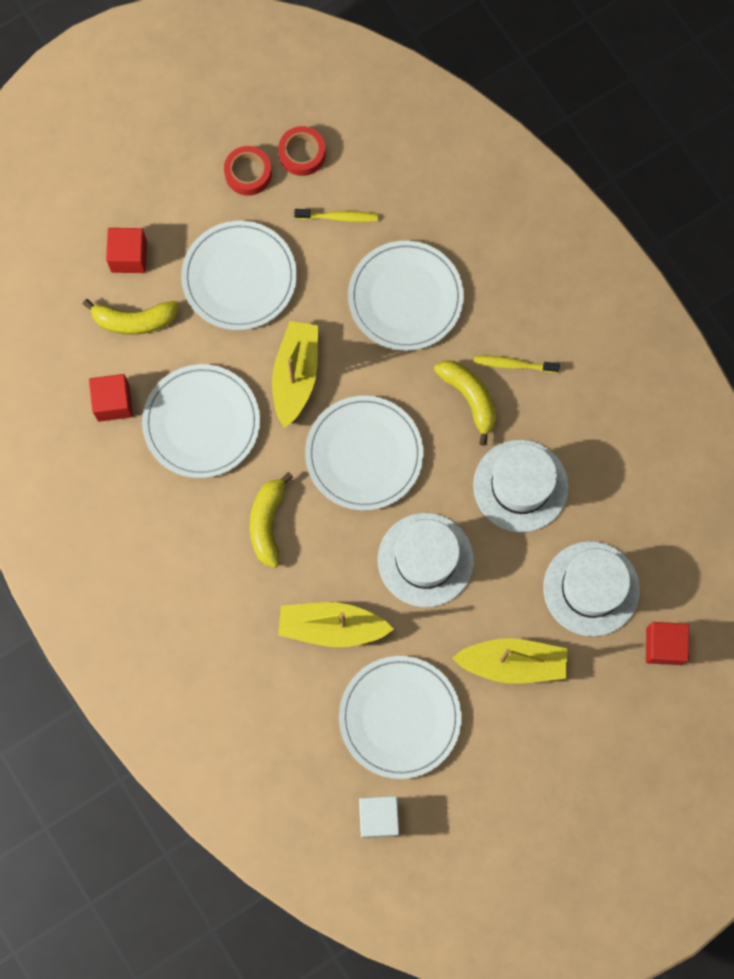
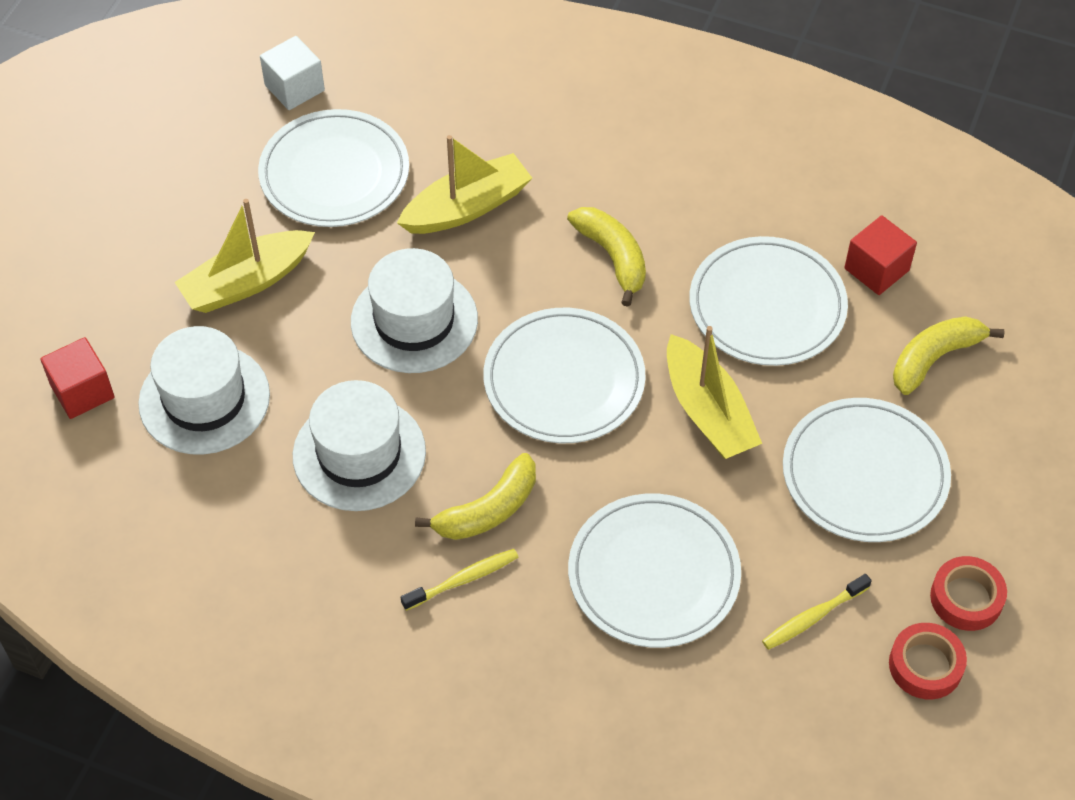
camera: 145 degrees right, 20 degrees down
(129, 256) = (1006, 418): red cube -> none
(470, 398) = (488, 510): yellow banana -> yellow banana turned 60 degrees counterclockwise

